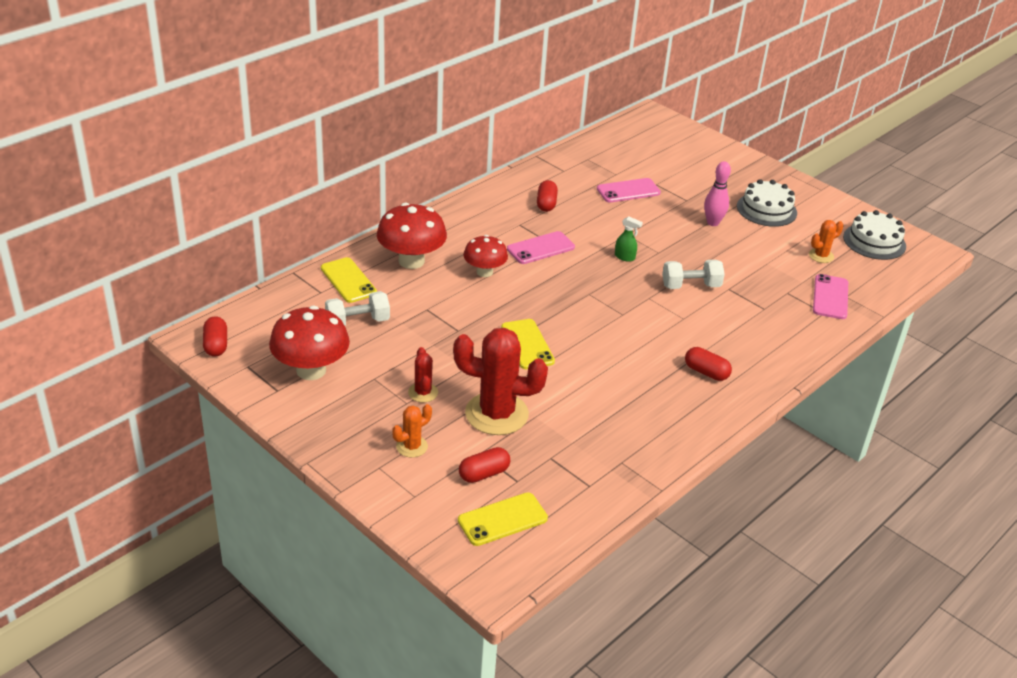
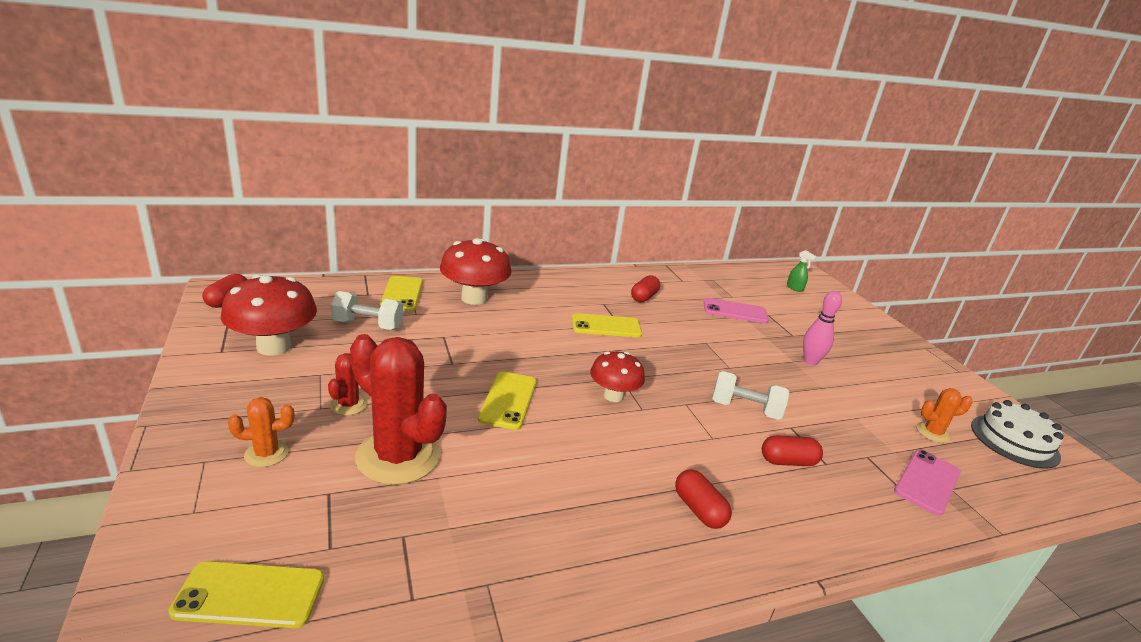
camera: 25 degrees right, 10 degrees down
(484, 272) = (532, 326): red mushroom -> red mushroom (613, 396)
(484, 474) = (302, 520): red capsule -> red capsule (788, 461)
(540, 248) = (606, 326): pink phone -> yellow phone
(625, 257) = (688, 360): green spray bottle -> green spray bottle (795, 288)
(766, 209) = (882, 369): white cake -> none

